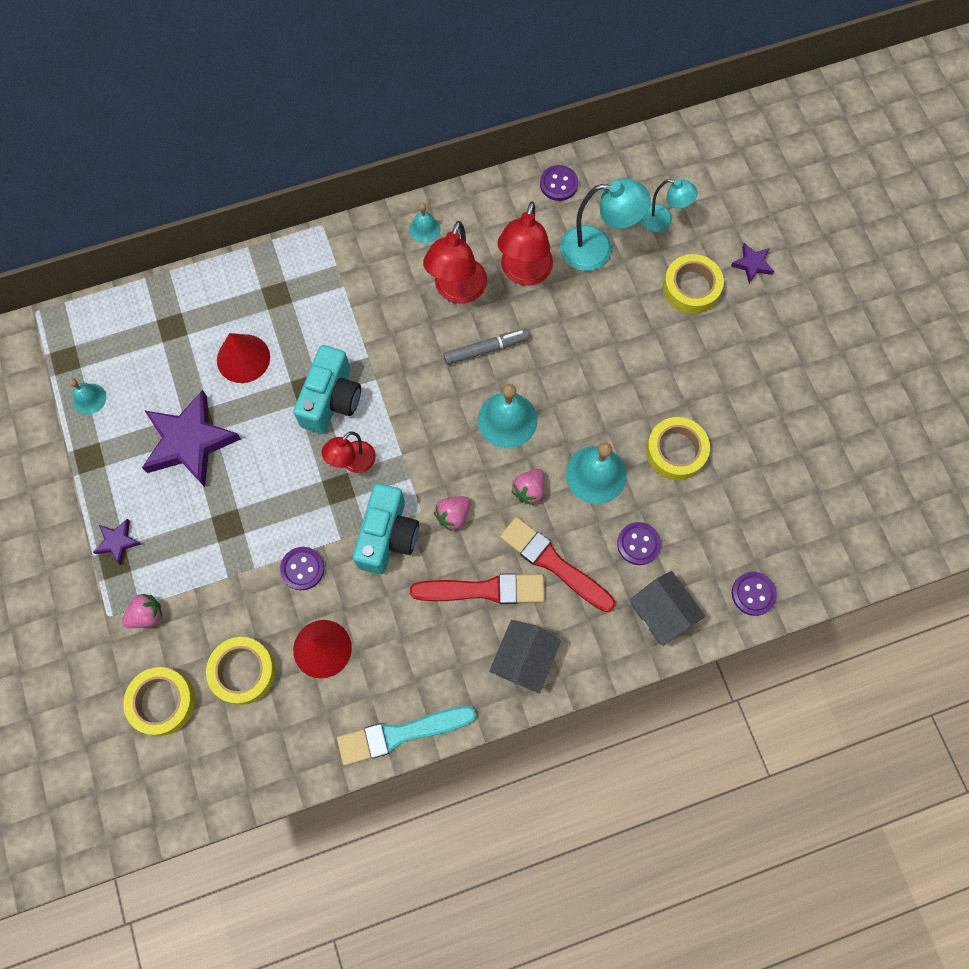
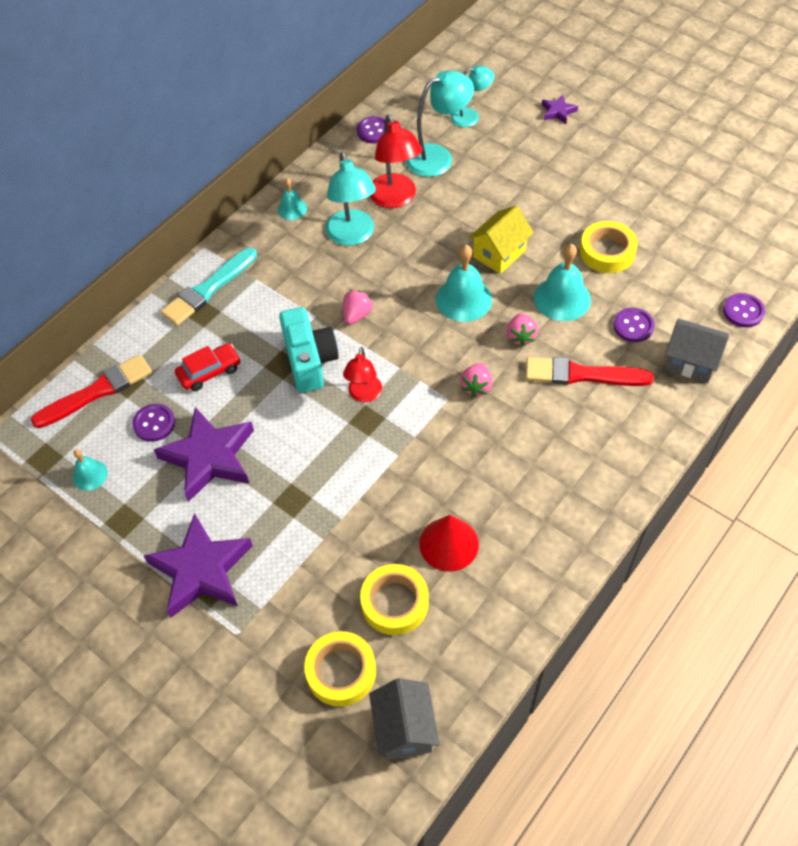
camera: 30 degrees left, 15 degrees down
(118, 542) = (201, 570): purple star -> purple star, size x2.18
(147, 615) = (273, 611): pink strawberry -> pink strawberry (357, 315)
(243, 358) = (209, 372): red cone -> red car
(302, 569) = (383, 495): purple button -> purple button (154, 423)
(387, 536) = (435, 430): turquoise camera -> none
(401, 733) = (566, 566): turquoise brush -> turquoise brush (208, 289)
(457, 291) = (352, 236): red lamp -> turquoise lamp
(483, 590) = (544, 424): red brush -> red brush (97, 391)
(486, 349) = (407, 262): grey marker -> none
(524, 660) = (617, 454): grey house -> grey house (404, 729)
(575, 391) = (499, 253): none -> yellow house
(691, 288) = (527, 146): yellow tape -> none

